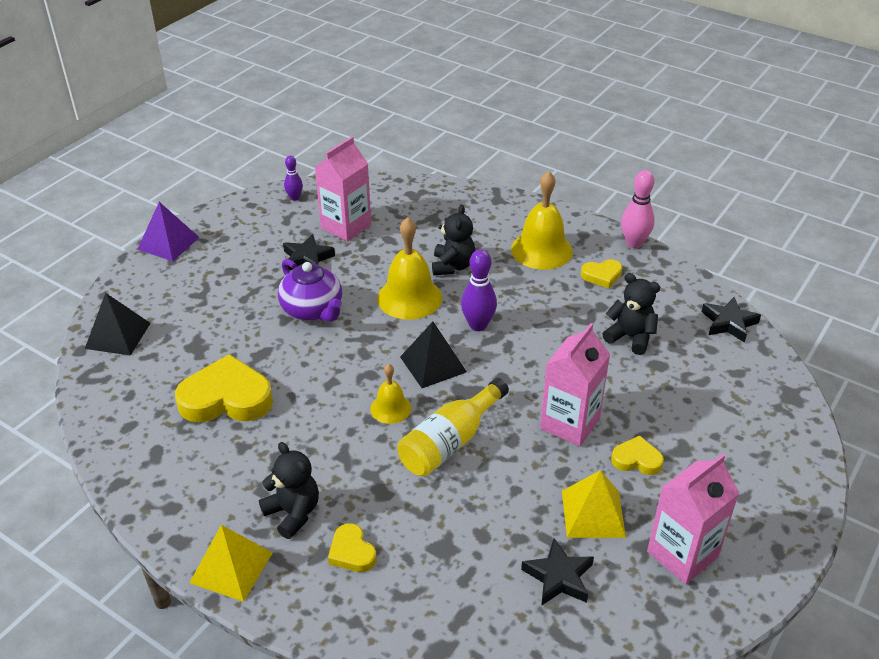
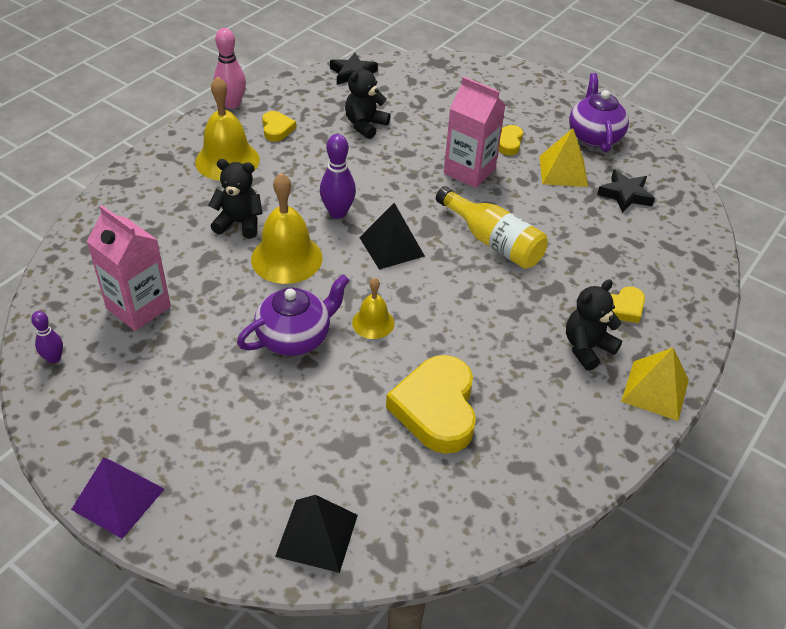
camera: 90 degrees left, 5 degrees up
(307, 258) = (195, 343): black star -> none
(390, 408) = (451, 278): yellow bell -> yellow bell (373, 323)
(682, 554) = (594, 136): pink carton -> purple teapot

